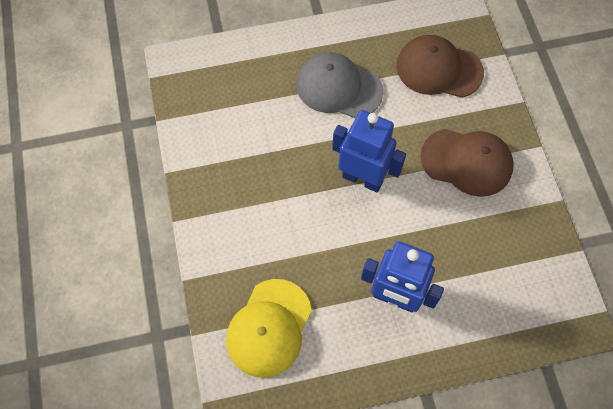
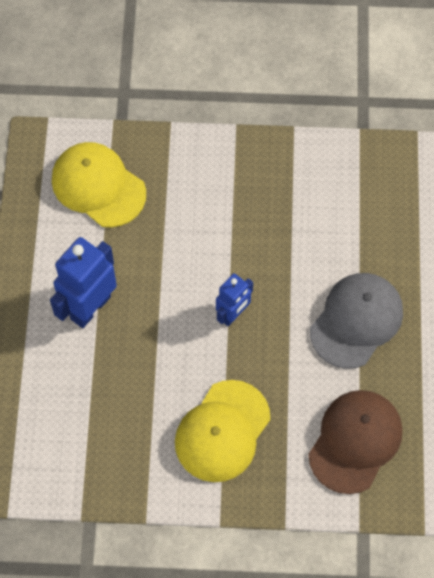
camera: 105 degrees right, 0 degrees up
(362, 178) = (233, 314): blue robot -> blue robot, size x0.60
(467, 162) = (222, 431): brown cap -> yellow cap

